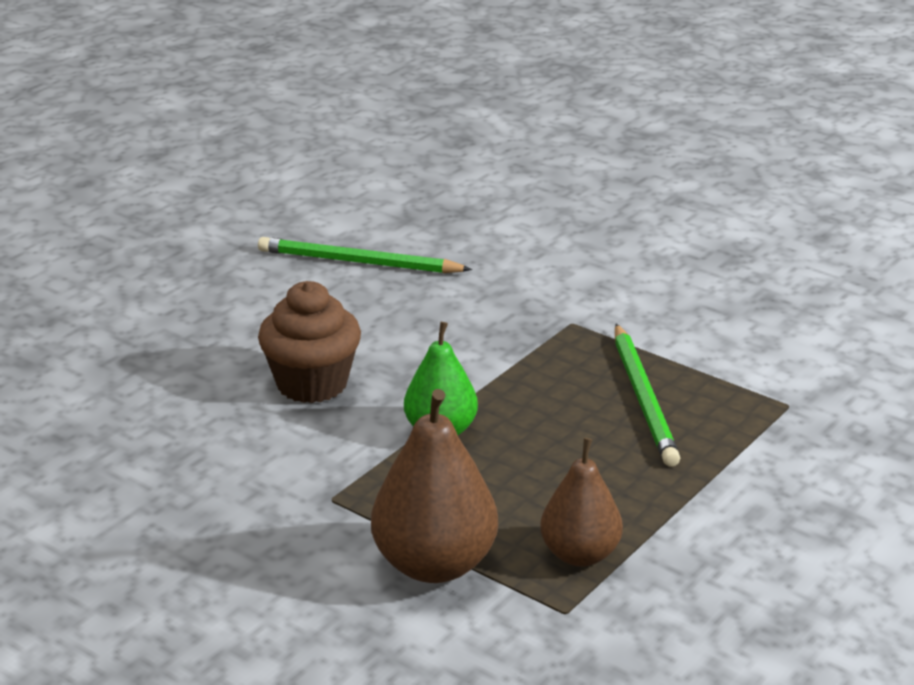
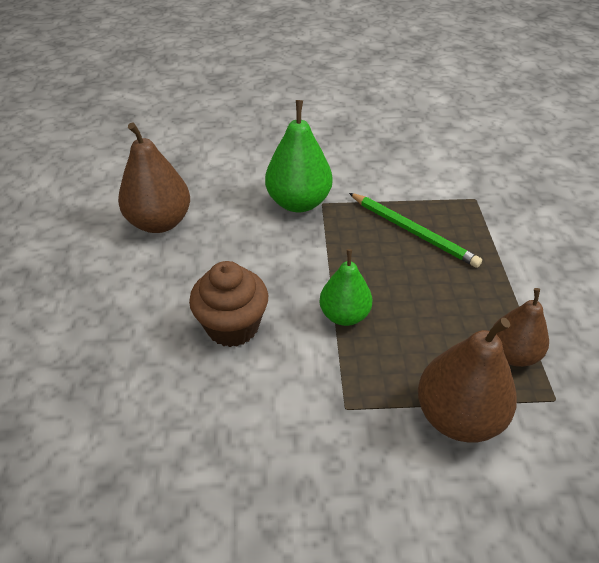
camera: 40 degrees left, 15 degrees up
(359, 262) = (159, 222): green pencil -> brown pear
(543, 310) = (298, 202): none -> green pear

